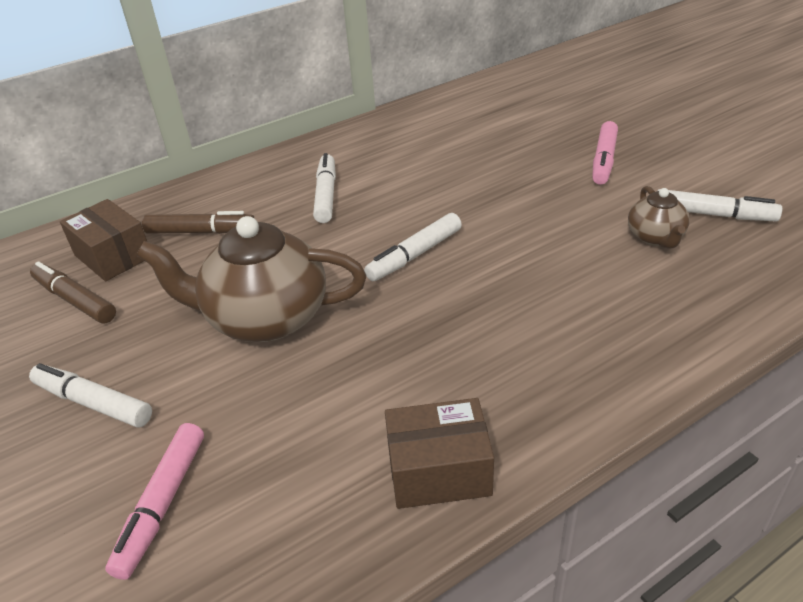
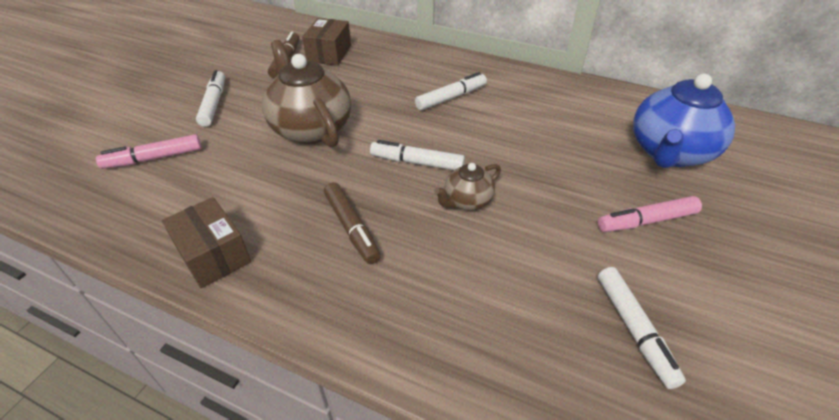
camera: 55 degrees right, 5 degrees up
(201, 232) = (372, 70): brown marker -> brown marker (351, 228)
(532, 115) = (669, 152): none -> blue teapot
(655, 237) = (555, 294): brown teapot -> brown teapot (467, 201)

